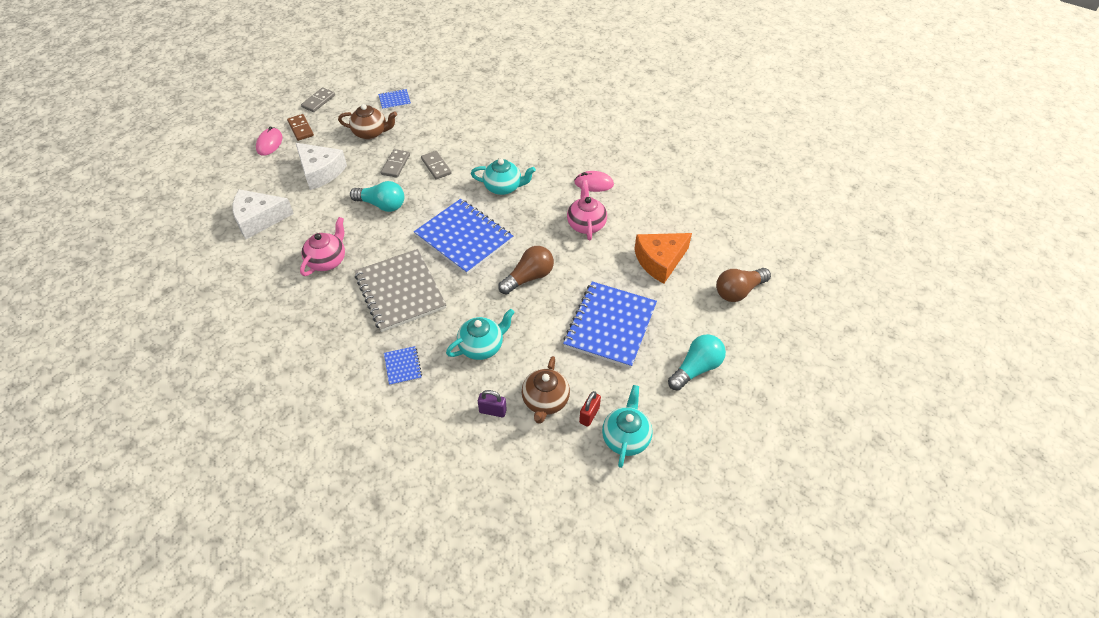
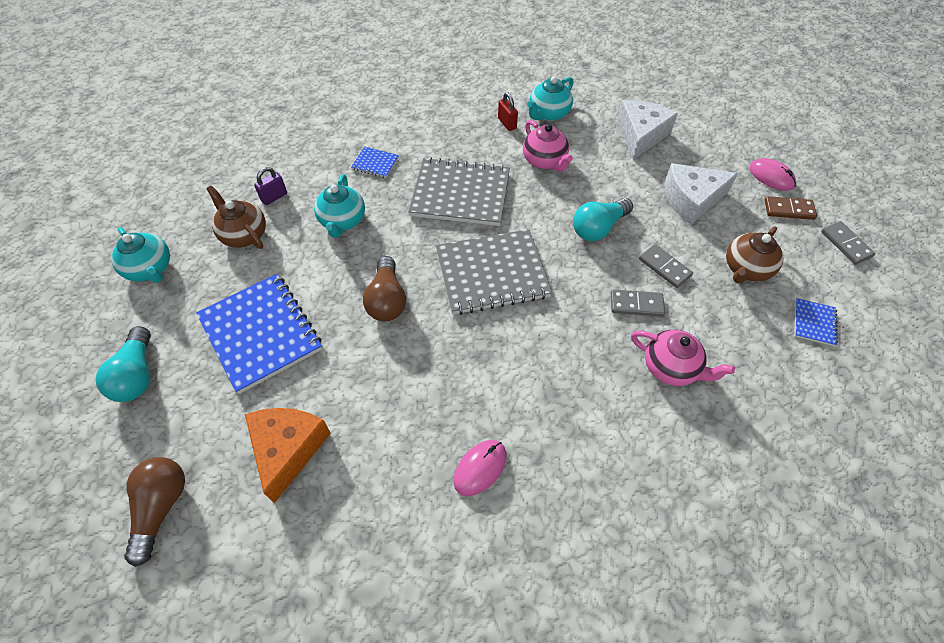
camera: 125 degrees right, 5 degrees up
(464, 238) = (492, 273): blue notebook -> grey notebook
(503, 187) = (548, 354): turquoise teapot -> turquoise teapot (548, 114)
(586, 224) = (414, 406): pink teapot -> pink teapot (671, 368)
(589, 415) = (197, 257): red padlock -> red padlock (507, 123)

